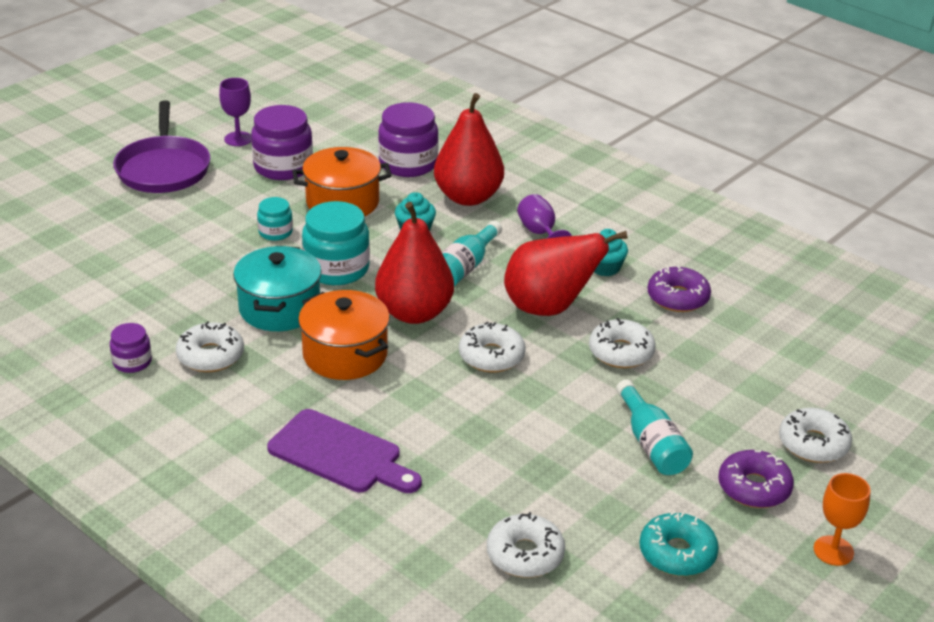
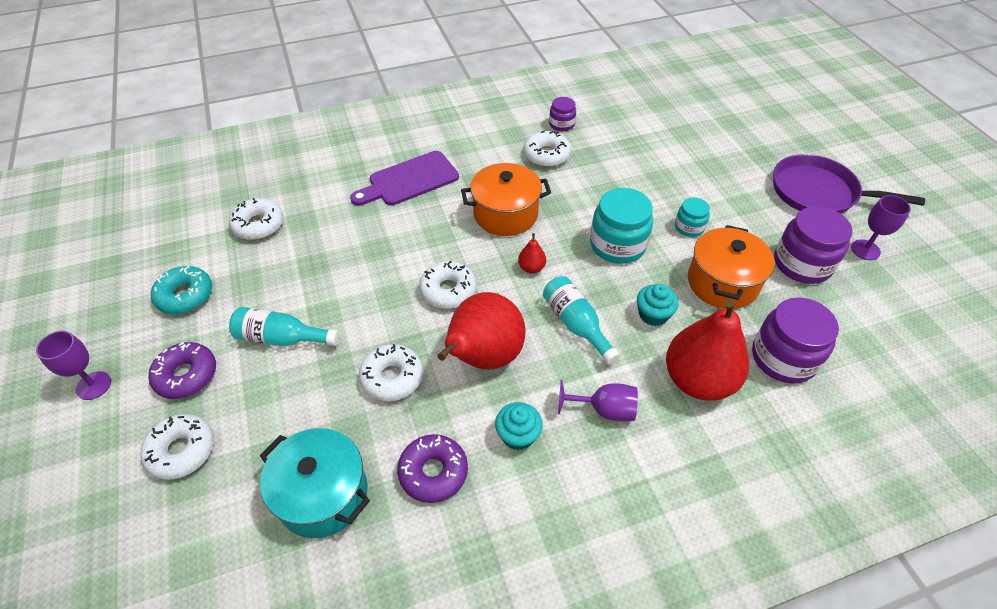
camera: 120 degrees right, 15 degrees up
(279, 308) = (581, 199): turquoise pot -> turquoise pot (323, 494)
(414, 313) = (531, 268): red pear -> red pear, size x0.41
(833, 551) = (93, 385): orange goblet -> purple goblet

